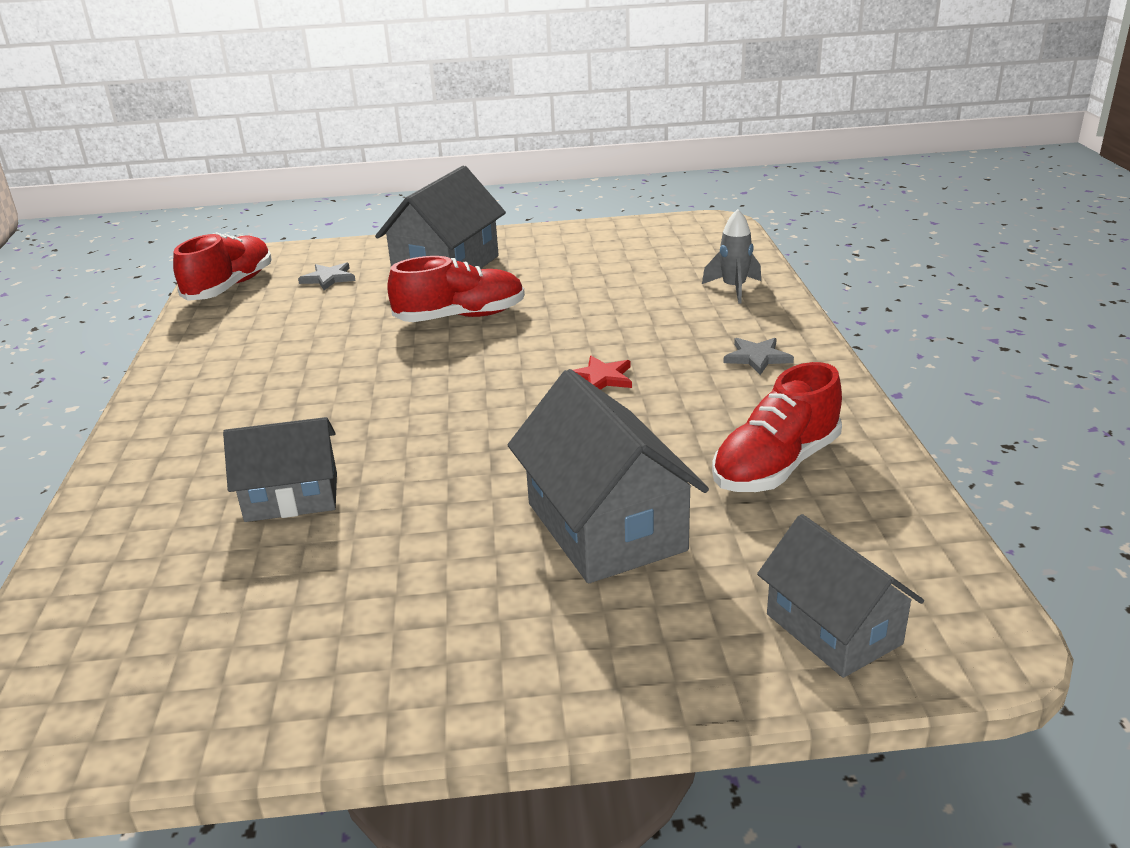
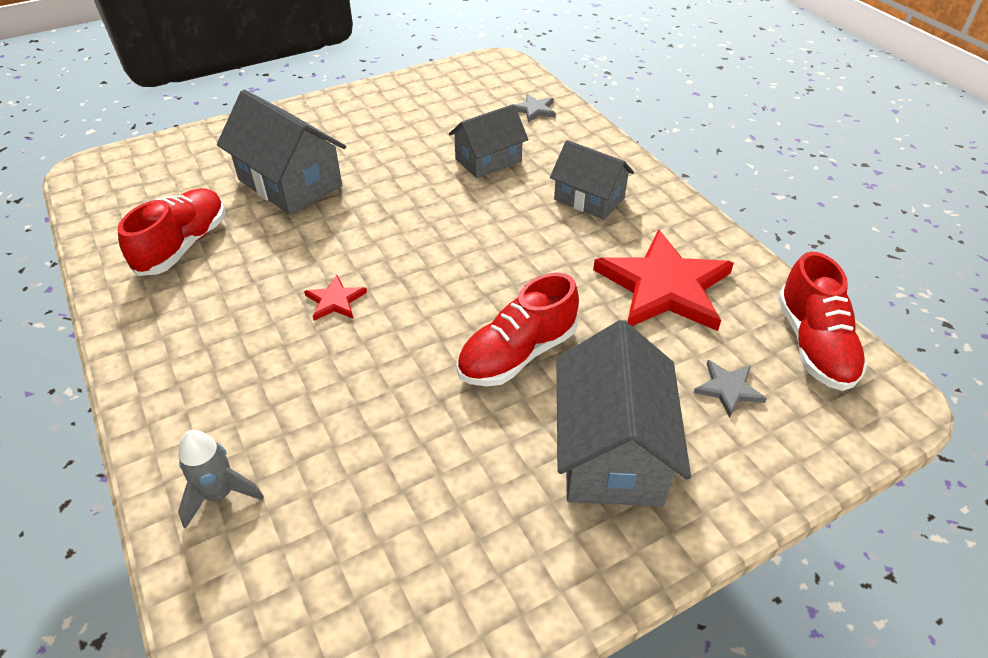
camera: 155 degrees right, 15 degrees up
(281, 335) = (664, 286): none -> red star
(757, 357) = (193, 362): grey star -> grey star (534, 110)
(833, 629) = (161, 160): grey house -> grey house (589, 199)

